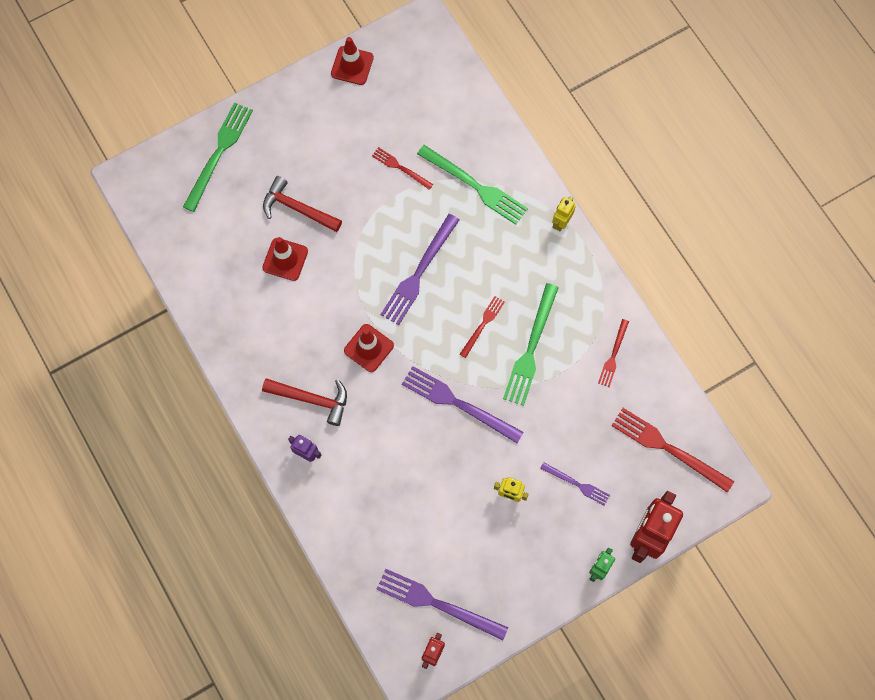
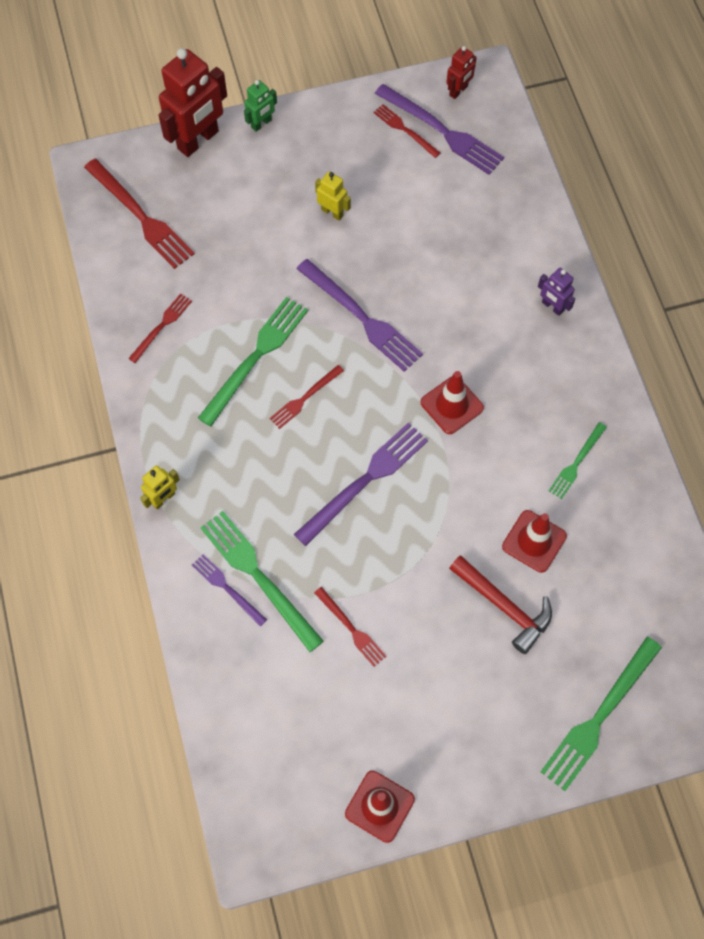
camera: 165 degrees left, 5 degrees down
(264, 326) = (576, 463): none -> green fork
(311, 399) = (534, 363): red hammer -> none
(470, 596) = (405, 130): none -> red fork
(577, 484) = (255, 205): purple fork -> purple fork (227, 588)

